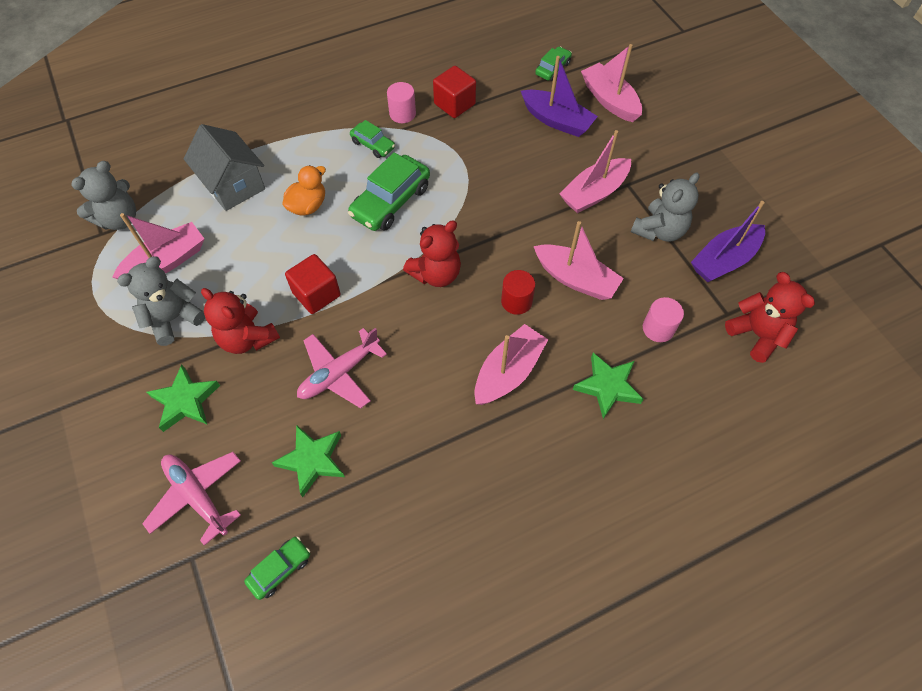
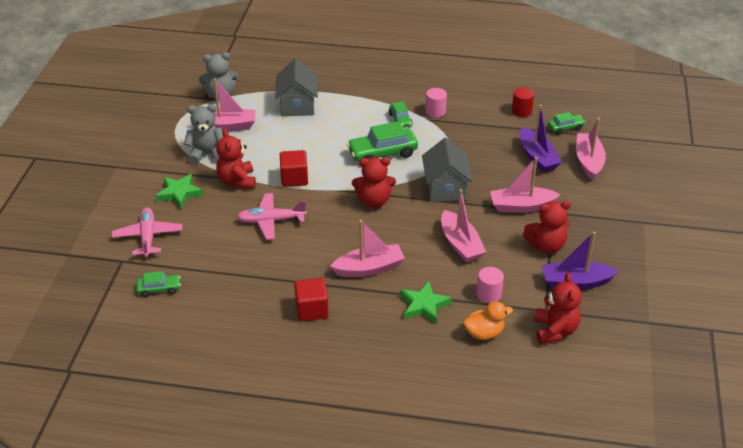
camera: 35 degrees right, 20 degrees down
(308, 206) = (330, 134): orange duck -> orange duck (484, 333)
(312, 460) = (219, 252): green star -> none
(454, 104) = (475, 120): red cube -> red cube (312, 310)
(498, 212) = (445, 188): none -> grey house
(516, 301) = (410, 237): red cylinder -> red cylinder (521, 111)
(659, 230) = (546, 246): grey teddy bear -> red teddy bear

